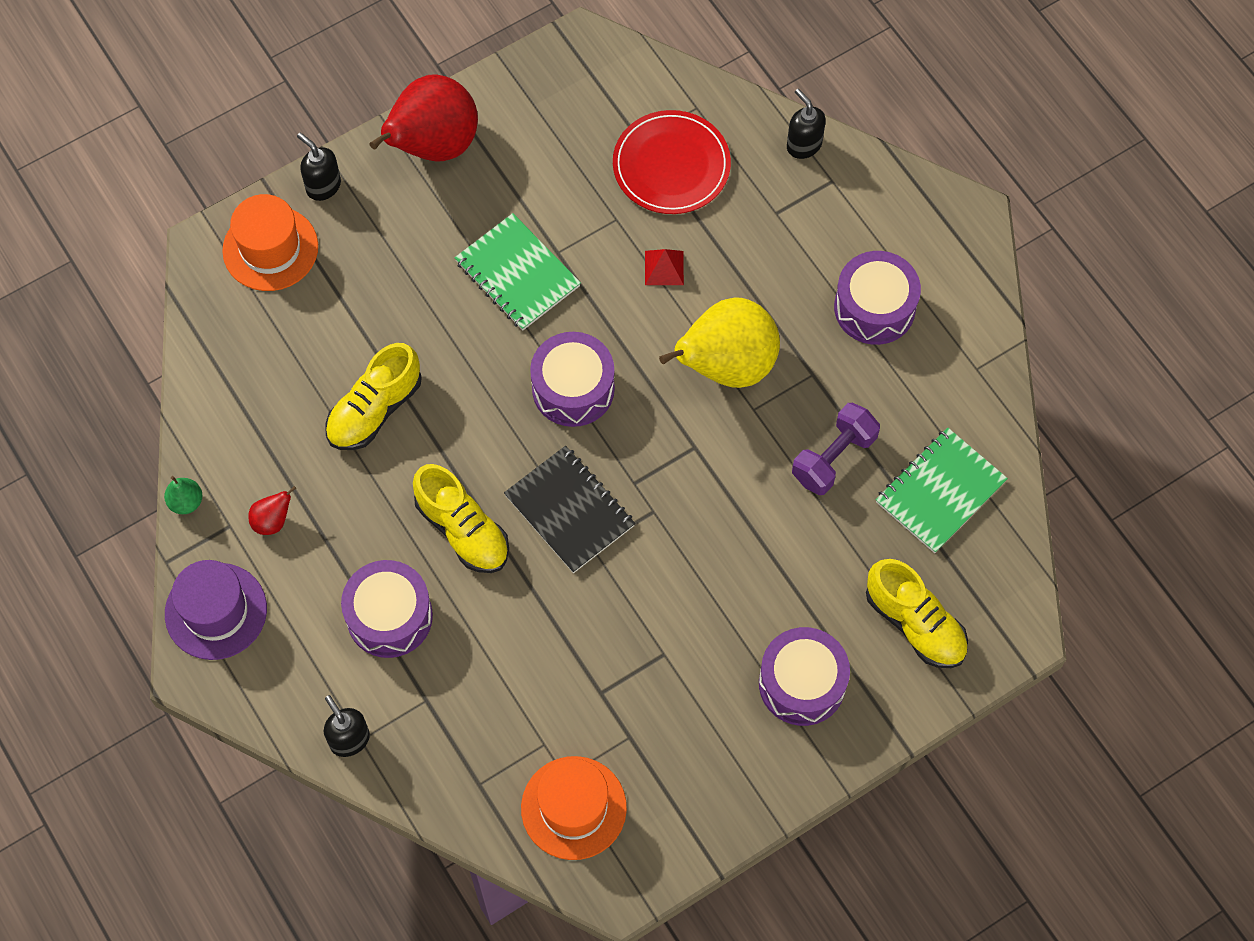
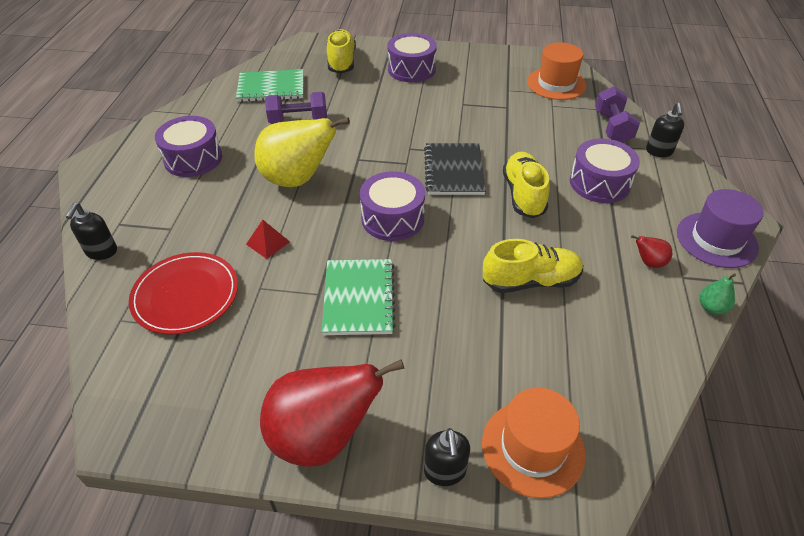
camera: 140 degrees left, 20 degrees down
(435, 751) = (612, 127): none -> purple dumbbell

